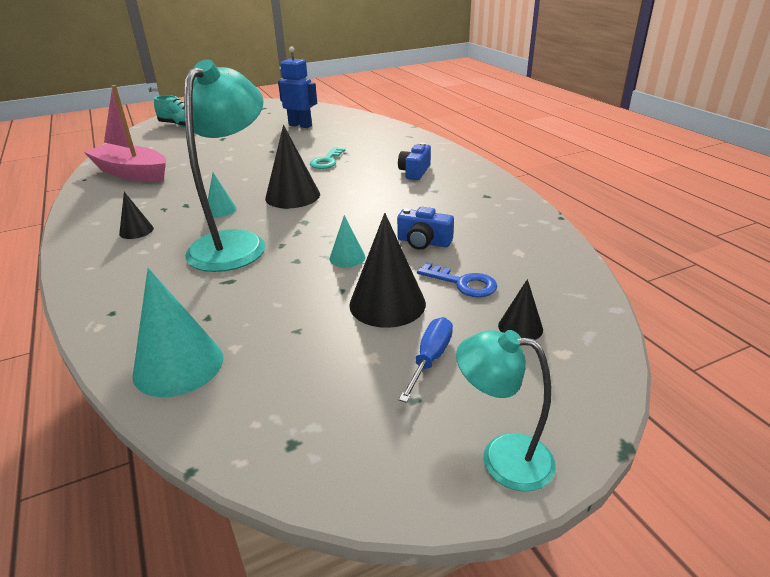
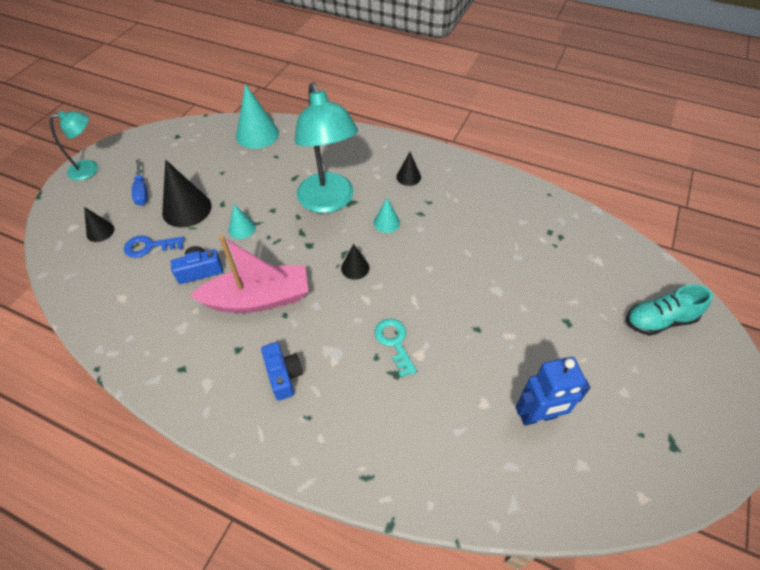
camera: 140 degrees right, 20 degrees up
(132, 173) = (531, 220): pink boat -> pink boat (258, 299)
(292, 196) = (355, 268): black cone -> black cone, size x0.54

